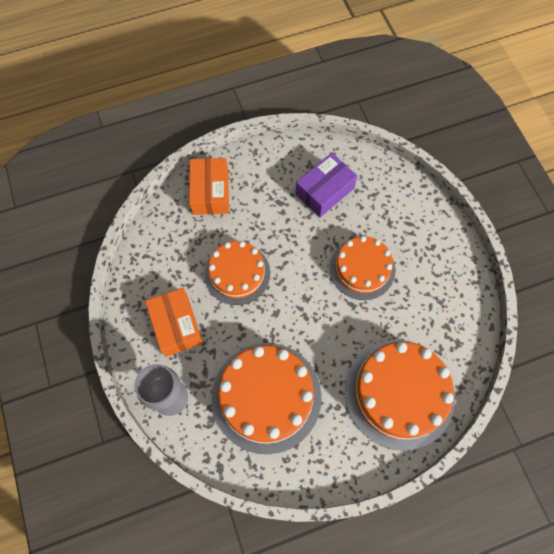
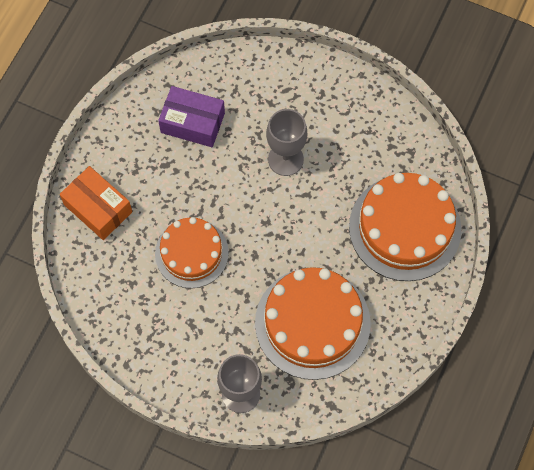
camera: 45 degrees left, 0 degrees up
(176, 326) = (187, 338): orange box -> none
(324, 191) = (192, 122): purple box -> purple box turned 75 degrees counterclockwise
(362, 268) = (285, 159): orange cake -> grey goblet

